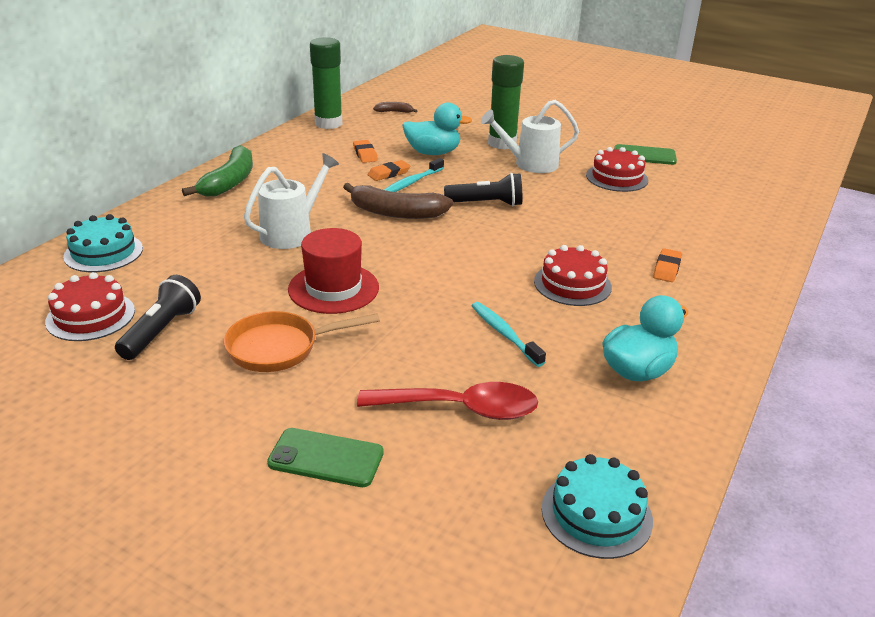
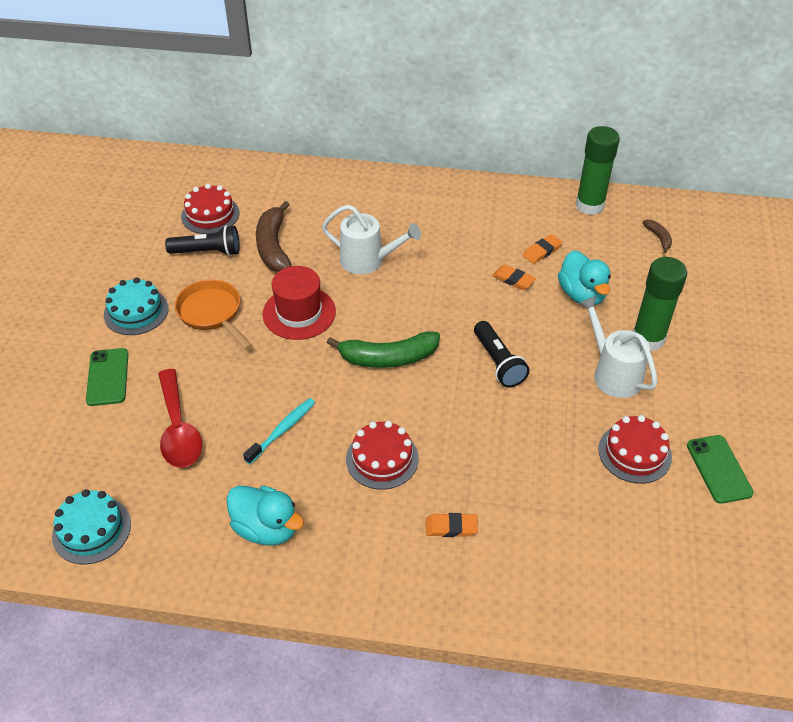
camera: 70 degrees right, 15 degrees up
(103, 252) = (287, 184): turquoise cake -> turquoise cake (136, 311)
(229, 182) = (429, 195): green banana -> green banana (388, 358)
(396, 213) = (440, 308): brown banana -> brown banana (273, 247)
(412, 182) = (506, 300): turquoise toothbrush -> none

